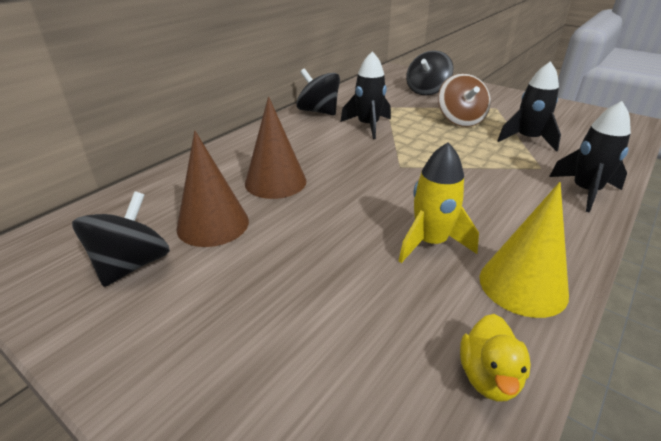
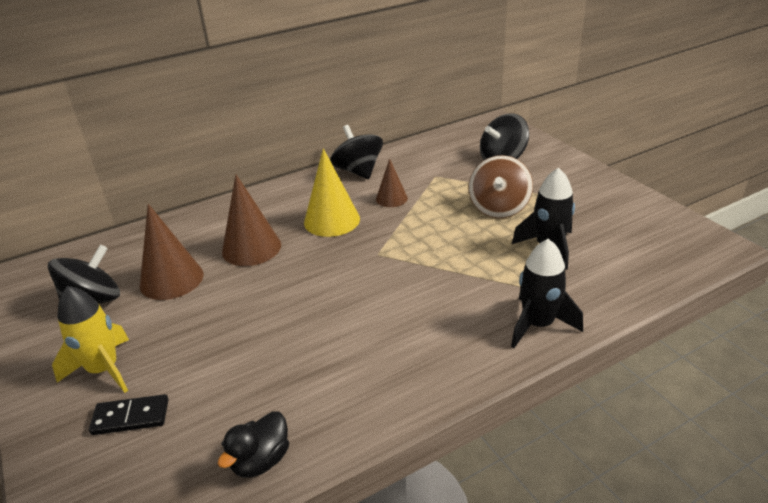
camera: 25 degrees right, 0 degrees up
(291, 378) = (131, 417): none -> black domino
(368, 126) = (391, 198): black rocket -> brown cone
(430, 243) = (327, 340): yellow rocket -> yellow rocket (104, 370)
(489, 377) = (261, 461): yellow duck -> black duck
(523, 285) = (365, 400): yellow cone -> yellow cone (332, 220)

